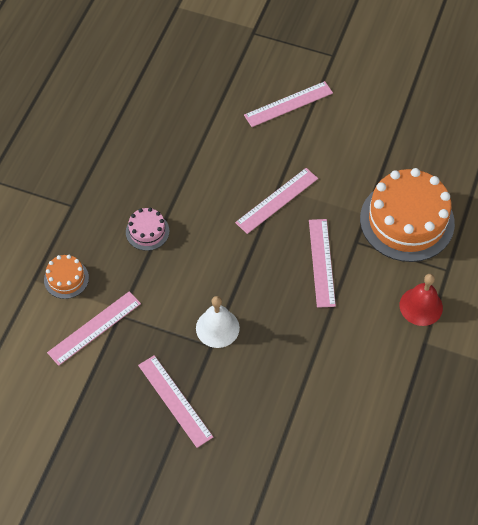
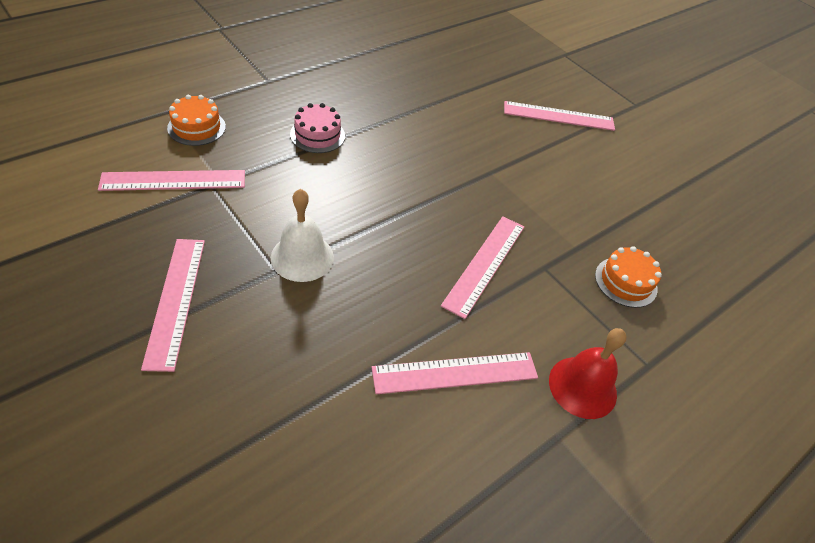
camera: 25 degrees right, 10 degrees down
(277, 200) = (480, 182): pink ruler -> pink ruler (455, 373)
(407, 221) = (625, 282): orange cake -> orange cake, size x0.46

